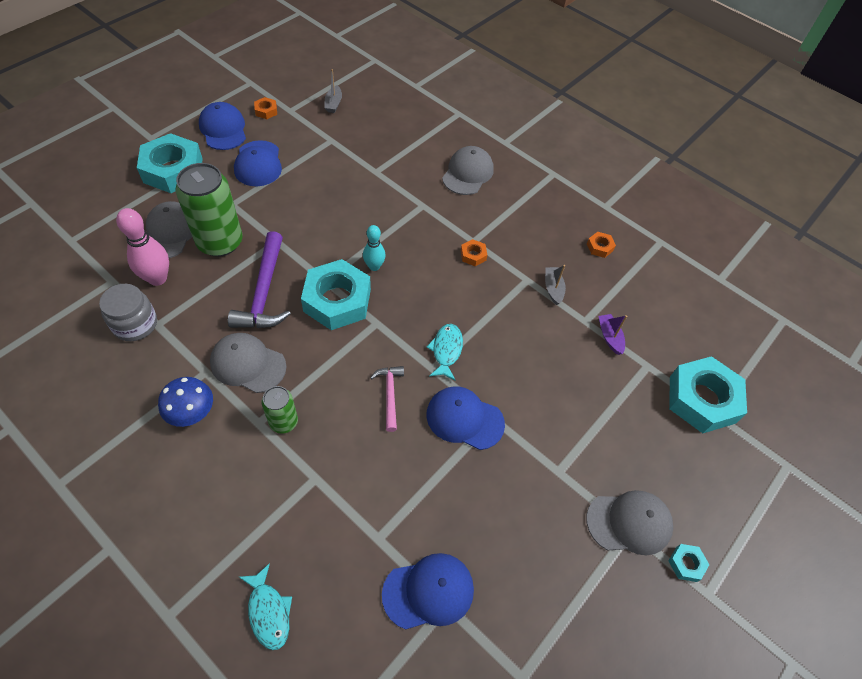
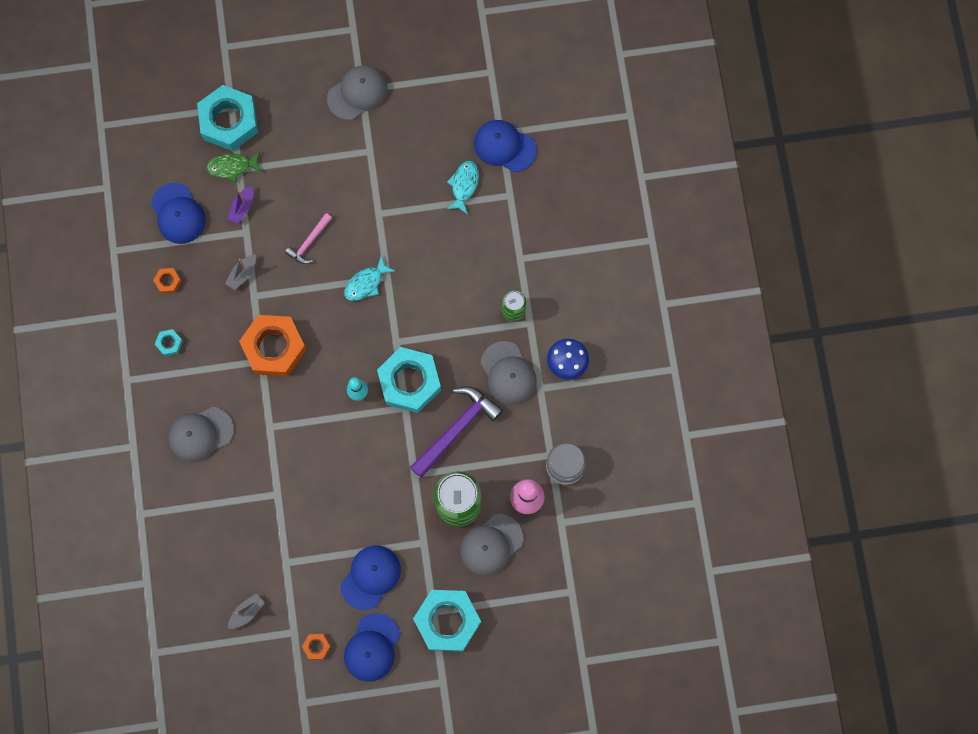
camera: 135 degrees left, 20 degrees up
(268, 611) = (597, 202): turquoise fish -> turquoise fish (464, 185)
(390, 395) = (431, 279): pink hammer -> pink hammer (309, 242)
(464, 419) = (397, 226): blue cap -> blue cap (178, 214)
(473, 255) = (274, 347): orange nut -> orange nut, size x2.39
(629, 522) = (357, 93): grey cap -> grey cap turned 105 degrees clockwise
(654, 363) = (232, 167): none -> green fish
(686, 564) = (348, 50): turquoise nut -> turquoise nut (169, 343)

